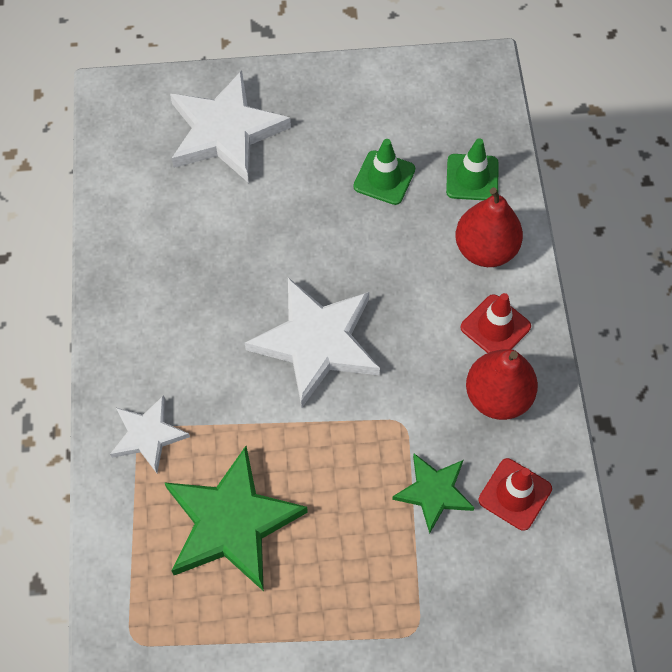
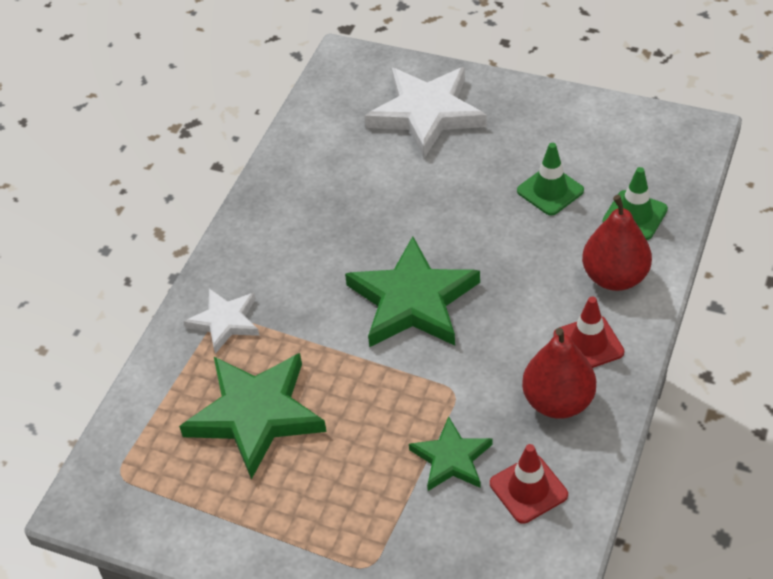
camera: 30 degrees right, 15 degrees down
(317, 343) = (413, 301): white star -> green star

